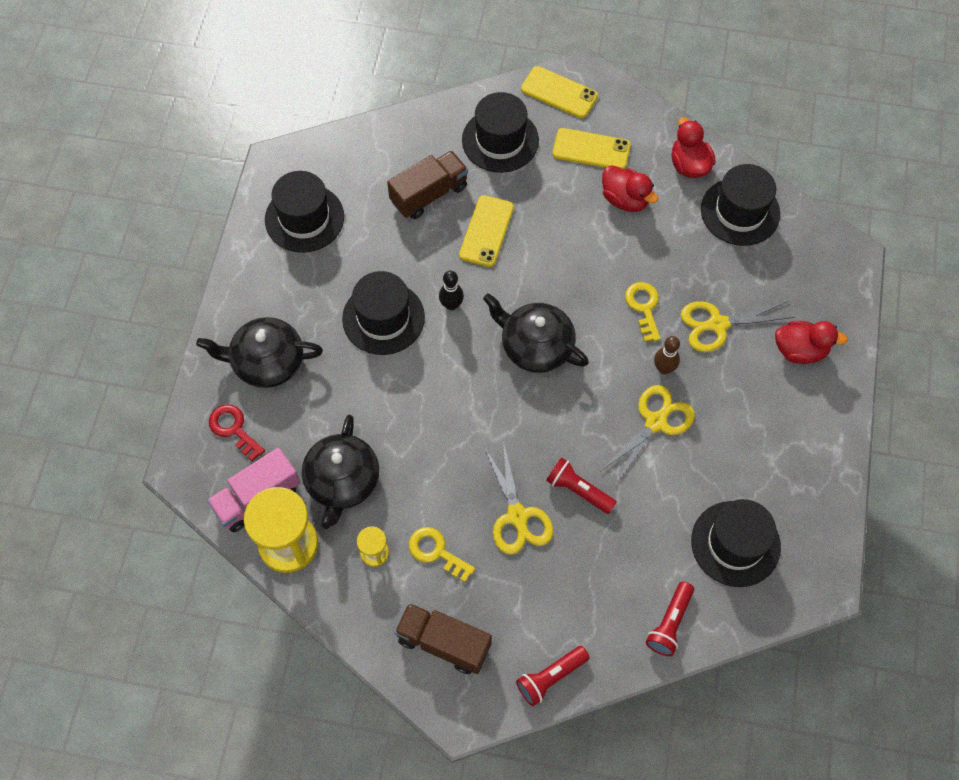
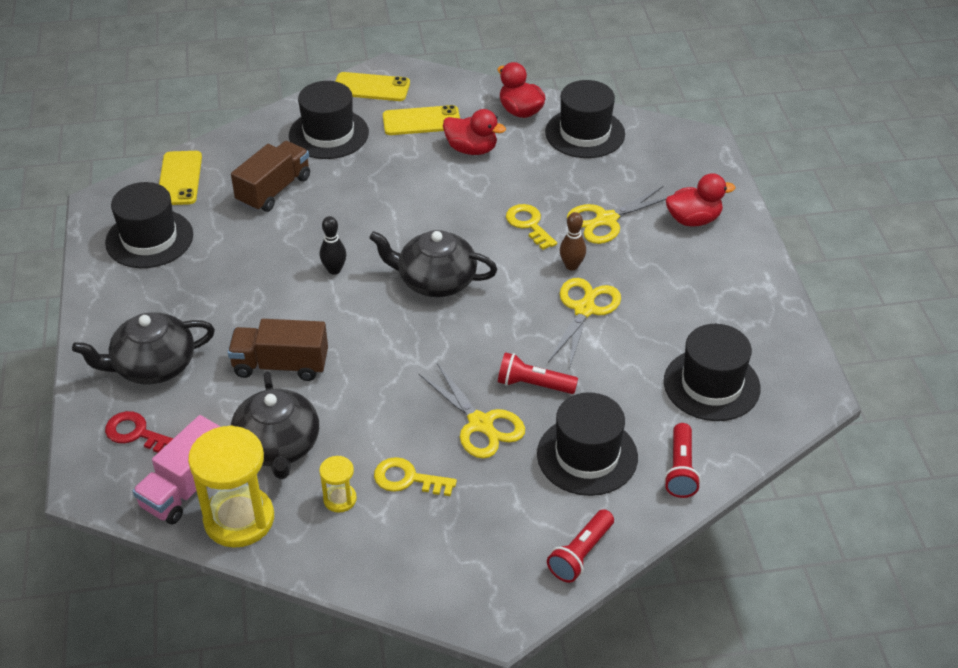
camera: 20 degrees left, 20 degrees down
(383, 318) = (267, 298): black hat -> black hat (587, 455)
(443, 643) = (451, 558): brown truck -> brown truck (281, 365)
(486, 231) = (345, 204): yellow phone -> yellow phone (179, 178)

